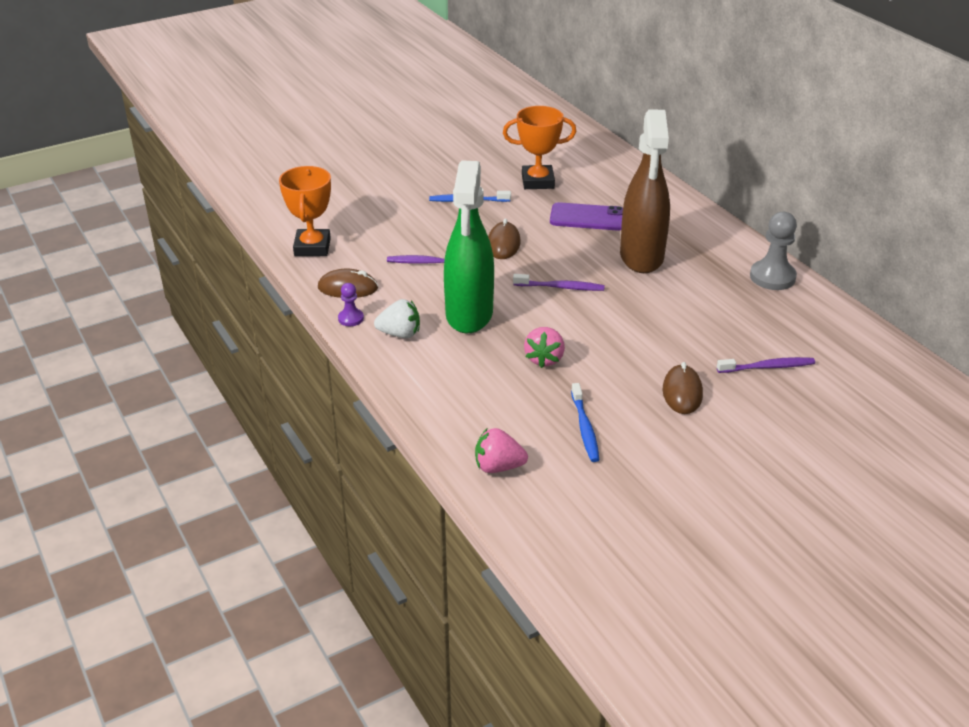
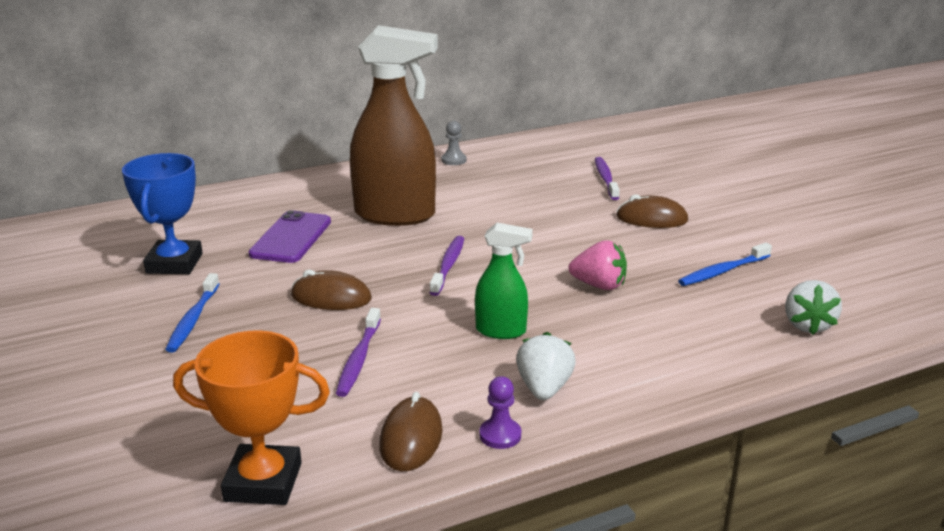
camera: 85 degrees left, 10 degrees down
(469, 315) = (501, 331): green spray bottle -> green spray bottle, size x0.50
(498, 467) = (807, 325): pink strawberry -> white strawberry
(537, 181) = (174, 263): orange trophy -> blue trophy
(584, 428) = (722, 271): blue toothbrush -> blue toothbrush turned 150 degrees clockwise
(772, 277) = (453, 160): grey pawn -> grey pawn, size x0.54

